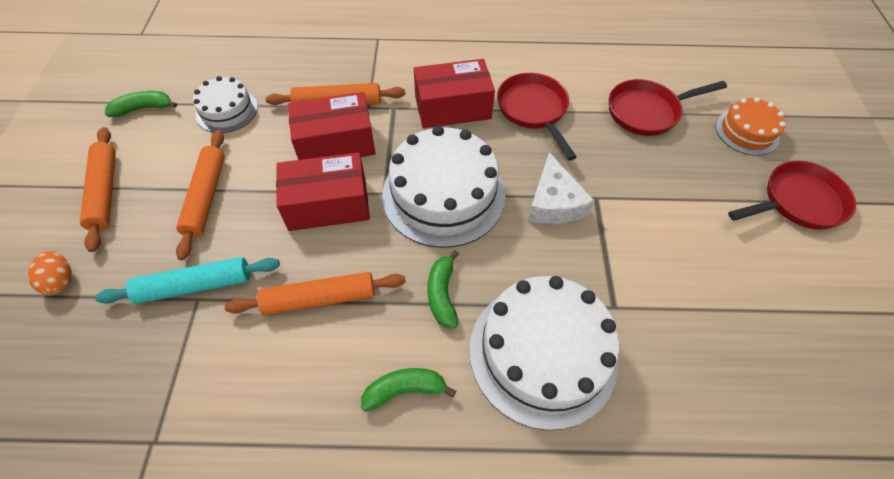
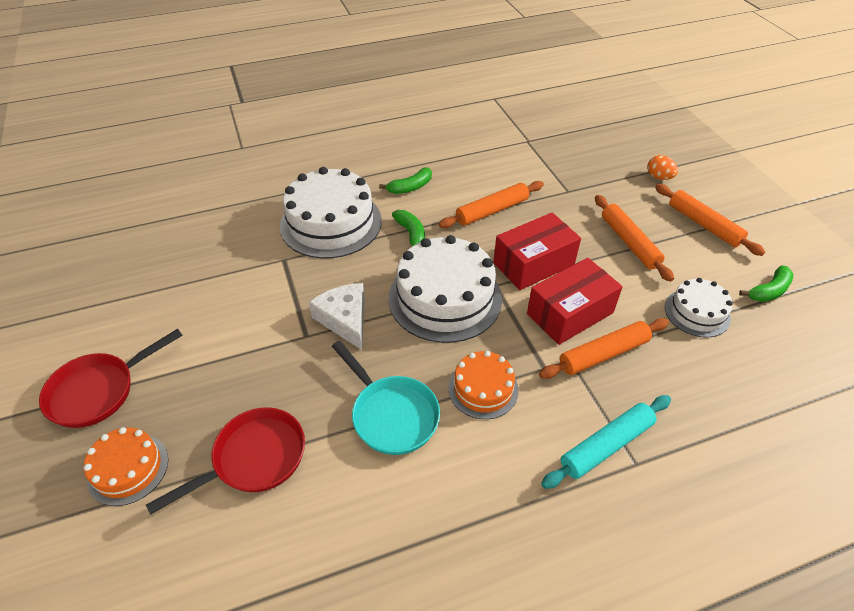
camera: 160 degrees right, 10 degrees down
(195, 285) = (576, 196): turquoise rolling pin -> turquoise rolling pin (606, 446)
(452, 107) = (483, 389): red box -> orange cake
(533, 110) = (391, 415): red pan -> turquoise pan

